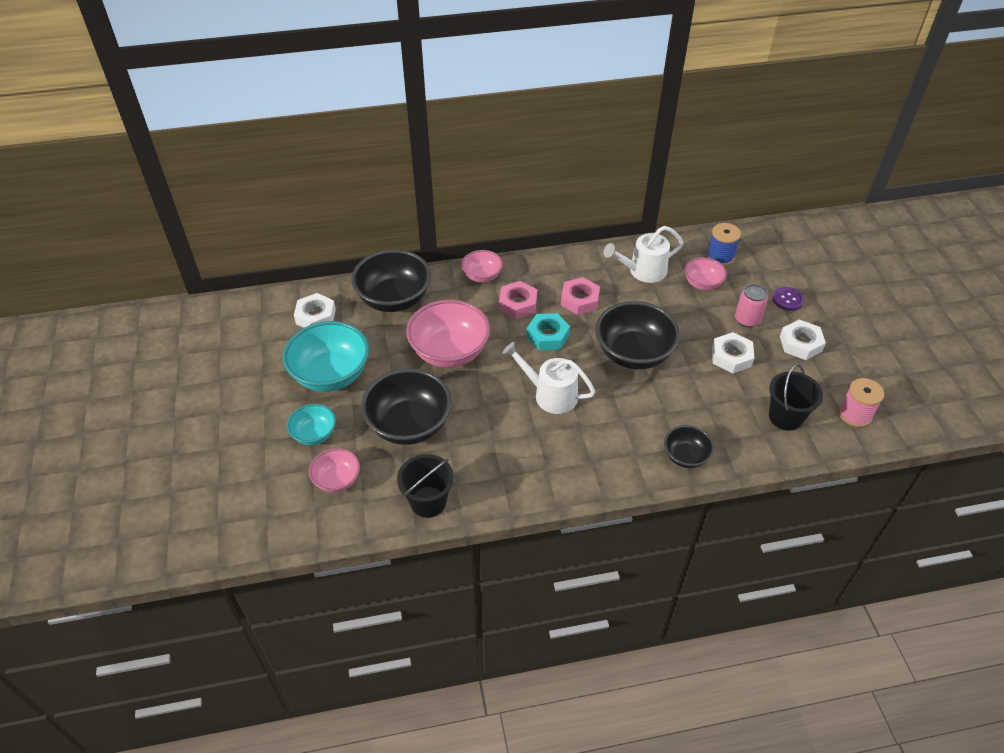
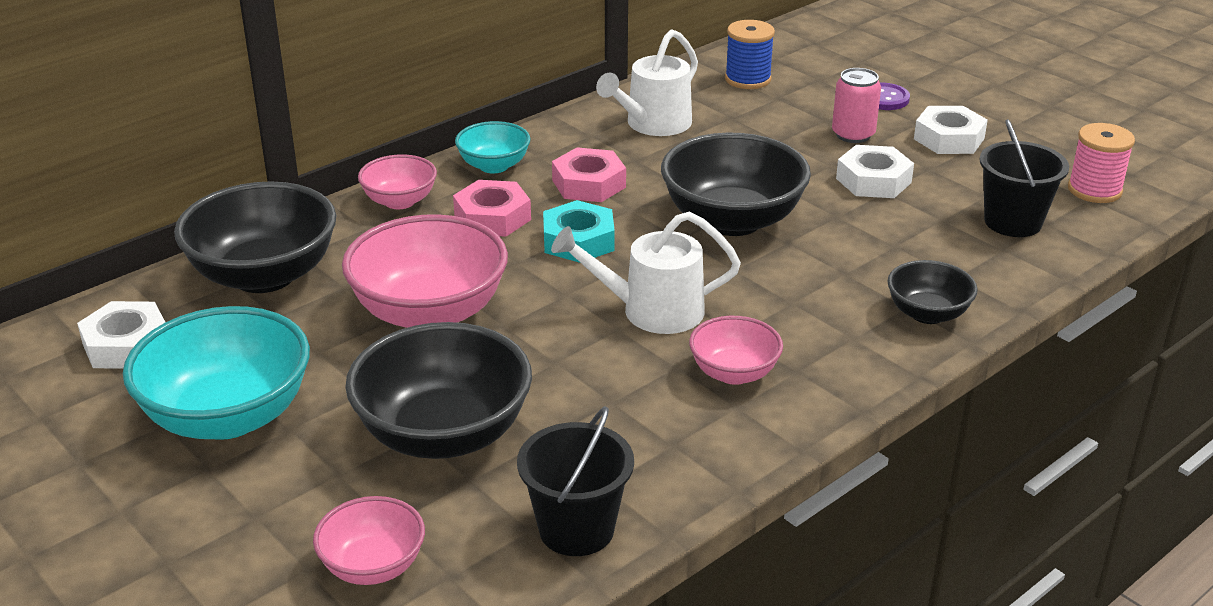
camera: 30 degrees left, 15 degrees down
(314, 434) = (267, 515): turquoise bowl -> turquoise bowl (494, 166)
(702, 283) = (752, 114): pink bowl -> pink bowl (734, 373)

